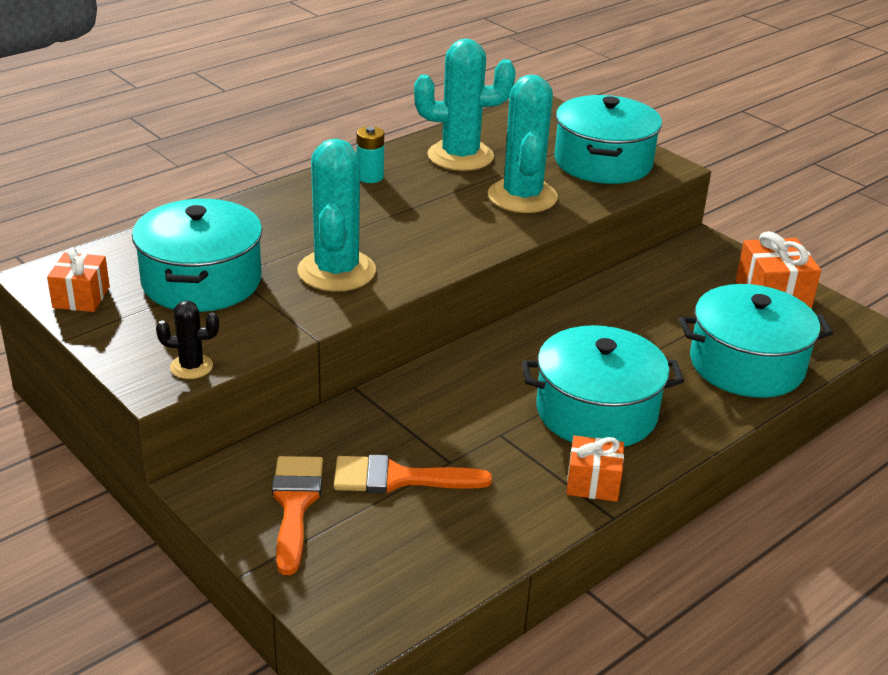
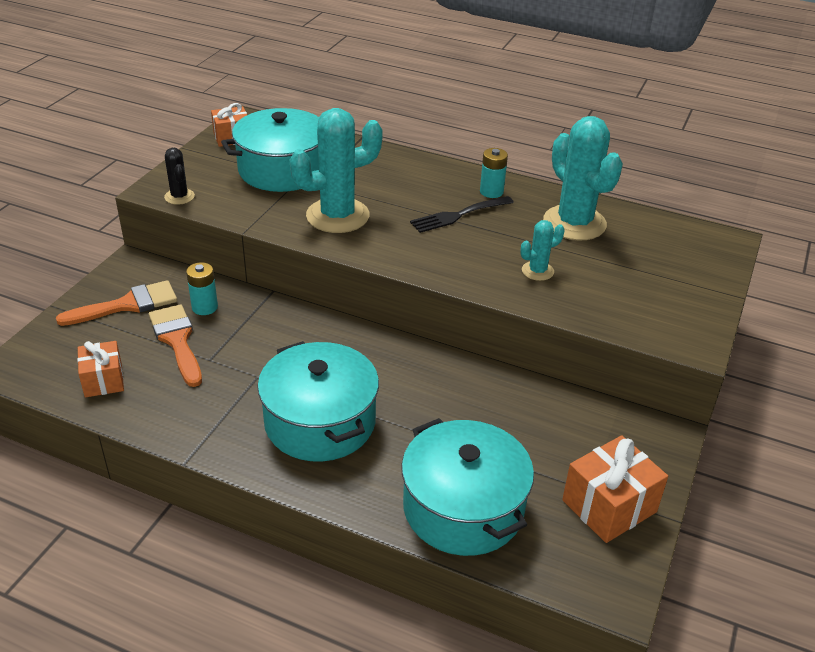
camera: 65 degrees right, 5 degrees up
(348, 443) = (204, 307): none -> turquoise battery
(397, 206) = (458, 215): none -> black fork
(522, 197) = (537, 271): turquoise cactus -> turquoise cactus, size x0.48
(593, 483) = (221, 442): orange gift -> orange gift (103, 380)
(603, 162) = (655, 301): turquoise pot -> none

